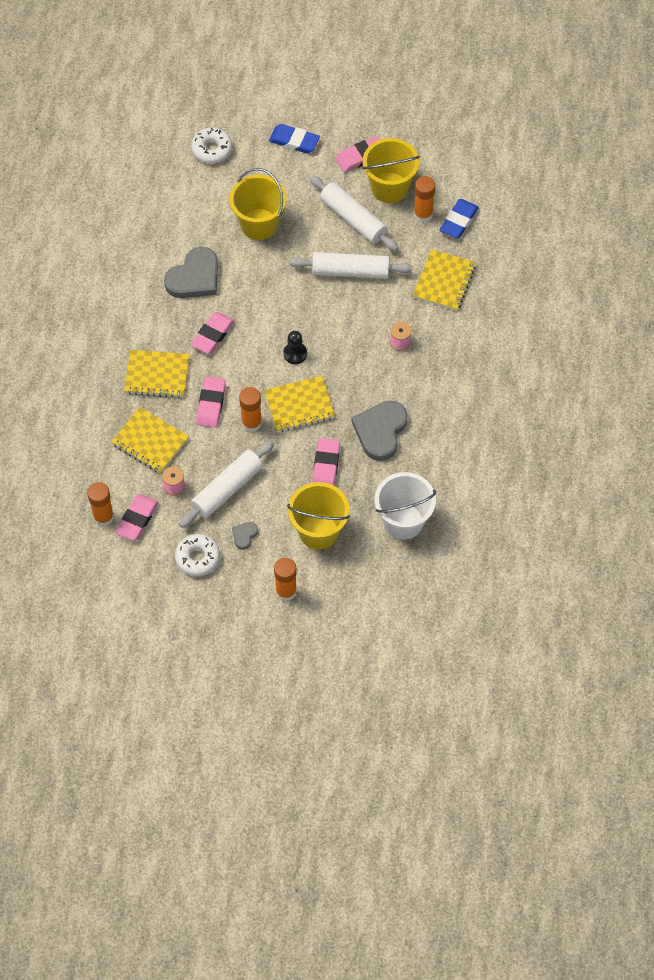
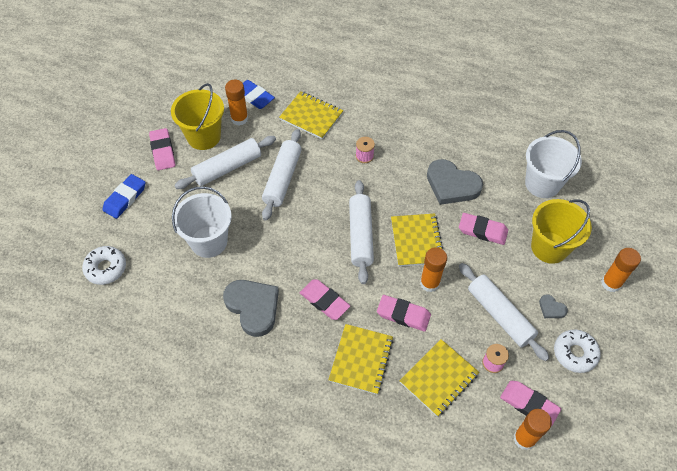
camera: 80 degrees left, 5 degrees down
(259, 224) = (208, 241): yellow bucket -> white bucket
(295, 354) = (360, 235): black pawn -> white rolling pin

